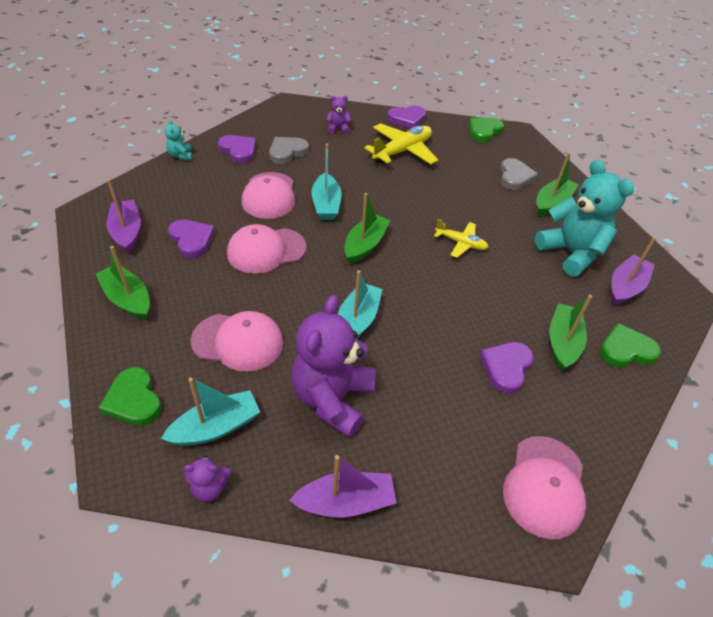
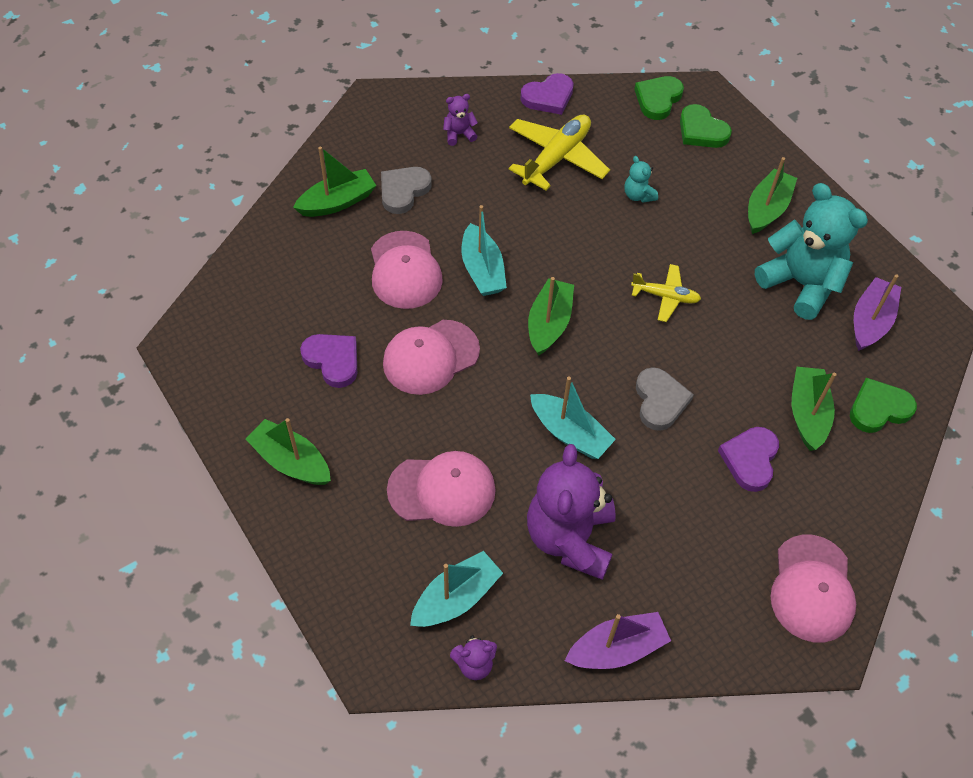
camera: 10 degrees left, 10 degrees up
(127, 232) = (247, 365): purple boat -> none
(133, 400) = (354, 586): green heart -> green heart (701, 131)
(181, 155) = (263, 226): turquoise teddy bear -> turquoise teddy bear (638, 195)
(238, 151) = (337, 202): purple heart -> green boat
(357, 320) = (570, 433): turquoise boat -> turquoise boat turned 120 degrees clockwise
(515, 177) = (713, 174): grey heart -> grey heart (660, 401)

